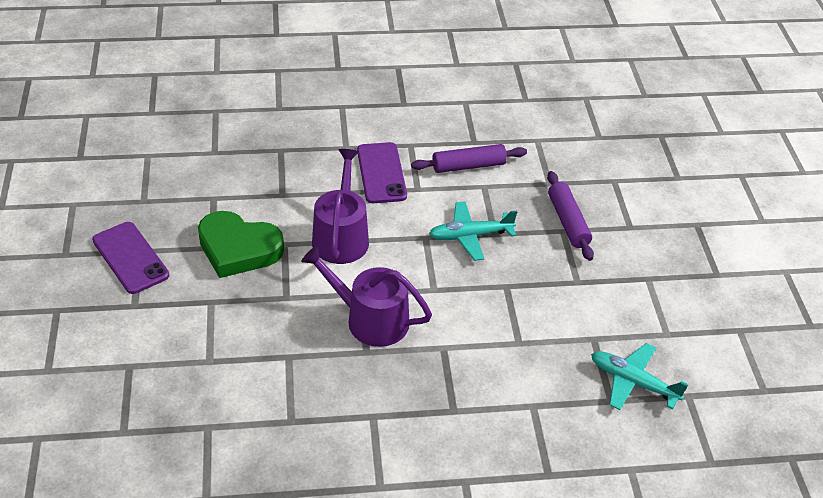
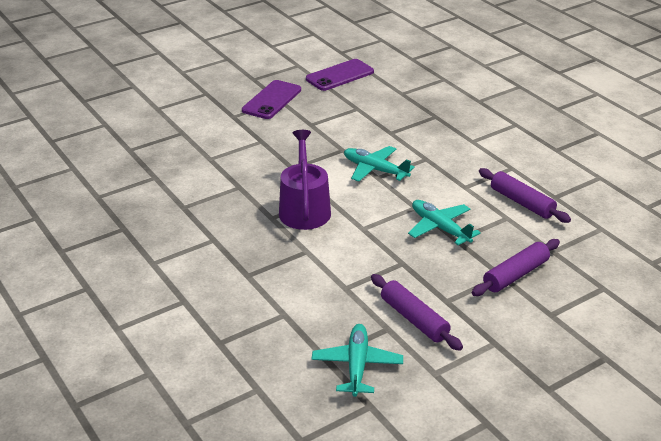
camera: 65 degrees right, 10 degrees down
(238, 249) = (319, 134): green heart -> none
(341, 236) = (375, 170): purple watering can -> turquoise plane
(381, 173) = (462, 165): purple phone -> purple phone (340, 75)
(591, 315) = (414, 319): none -> purple rolling pin

